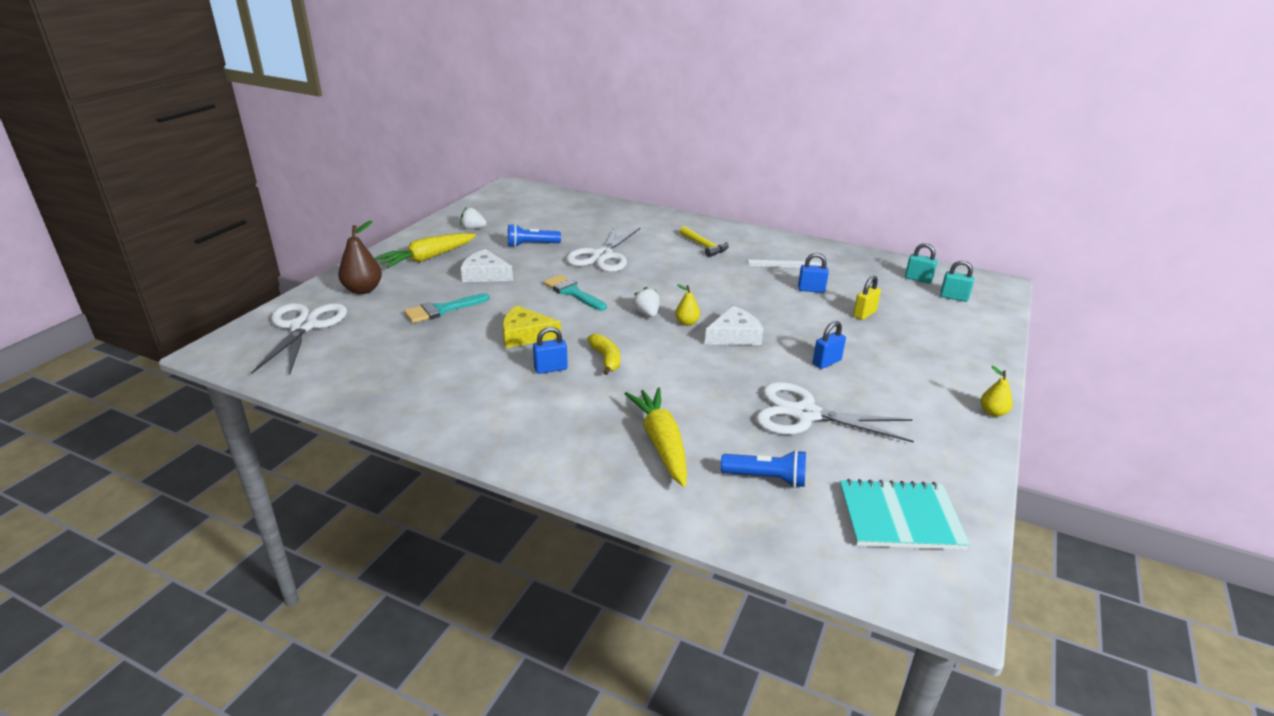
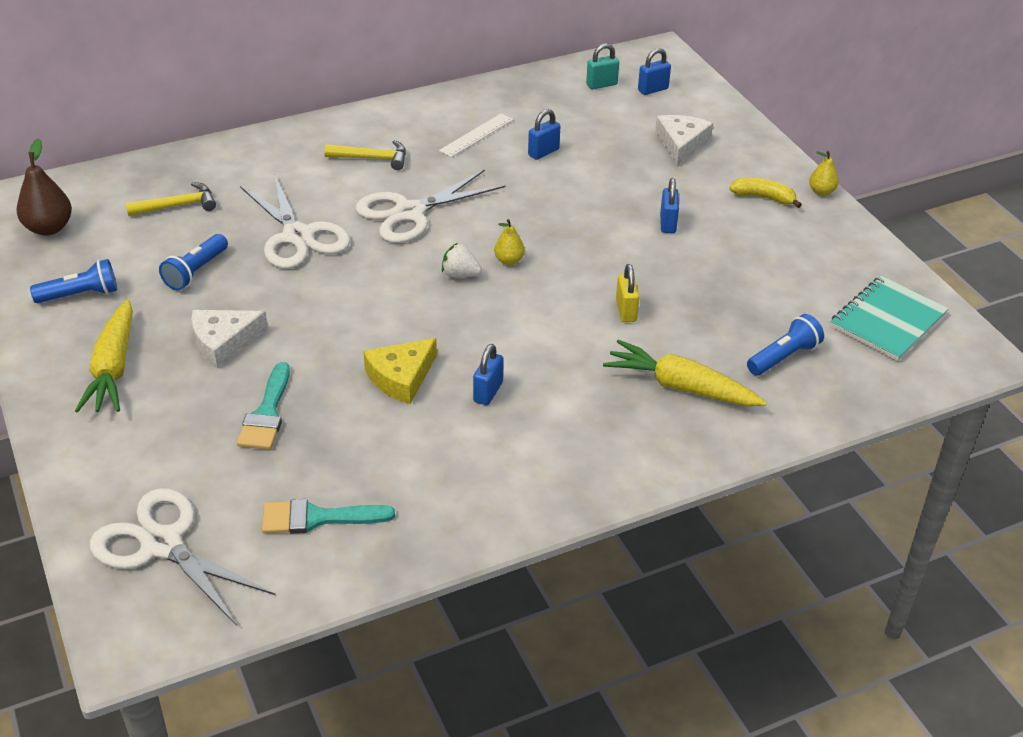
camera: 50 degrees left, 10 degrees up
(363, 290) = (128, 458): brown pear -> brown pear (49, 228)
(473, 228) = (80, 295): white strawberry -> blue flashlight
(572, 292) = (352, 300): turquoise brush -> turquoise brush (317, 518)
(576, 220) = (178, 205): none -> yellow hammer
(606, 359) = (512, 347): yellow banana -> yellow banana (763, 198)
(734, 336) = (566, 246): white cheese -> white cheese (681, 144)
(805, 414) = (725, 284): white scissors -> white scissors (409, 213)
(864, 314) = (620, 153): yellow padlock -> yellow padlock (626, 311)
(953, 297) = (653, 89): turquoise padlock -> blue padlock

